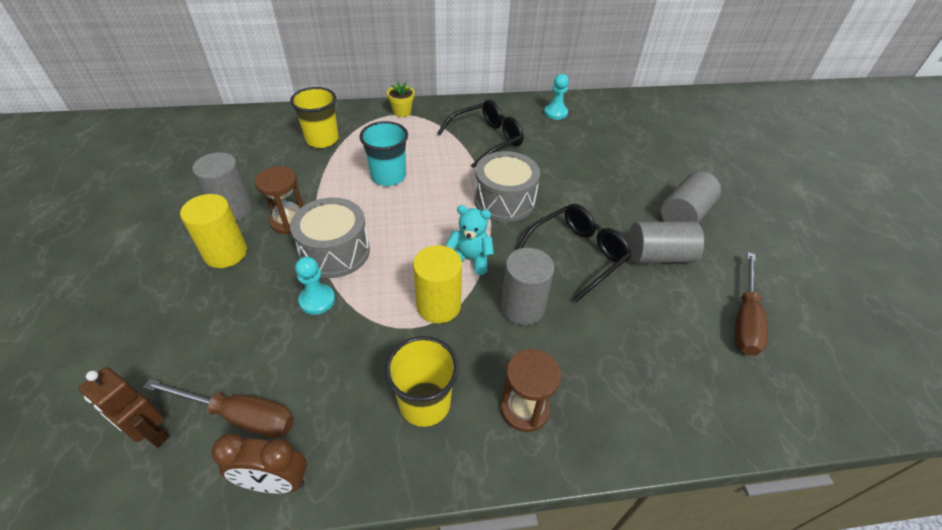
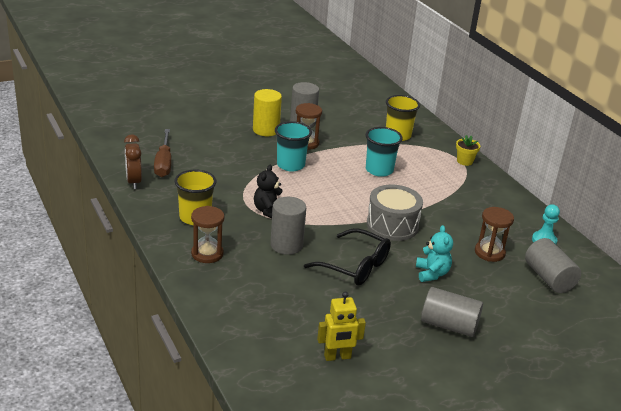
camera: 70 degrees right, 15 degrees down
(151, 433) = (145, 143): brown robot -> none
(317, 300) = (248, 168): turquoise pawn -> none
(335, 252) = (290, 165): grey drum -> turquoise cup
(438, 305) = (269, 211): yellow cylinder -> black teddy bear
(470, 259) = (318, 218): turquoise teddy bear -> turquoise teddy bear (432, 273)
(487, 139) = (465, 207): black glasses -> none
(568, 150) = (489, 252): none -> brown hourglass
(658, 256) = (382, 309): grey cylinder -> grey cylinder (549, 278)
(745, 319) = (337, 357): brown screwdriver -> yellow robot

